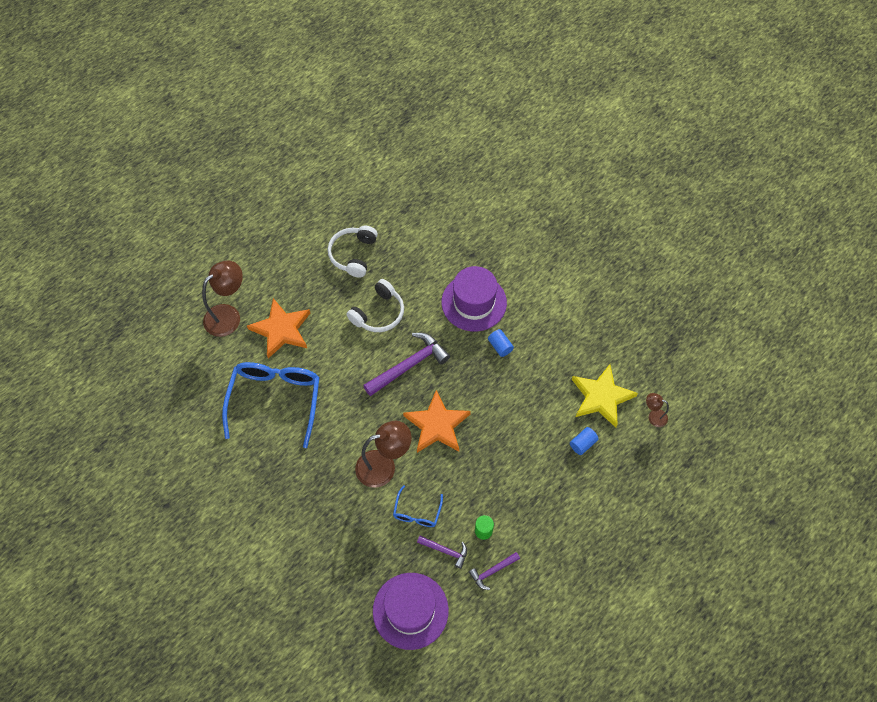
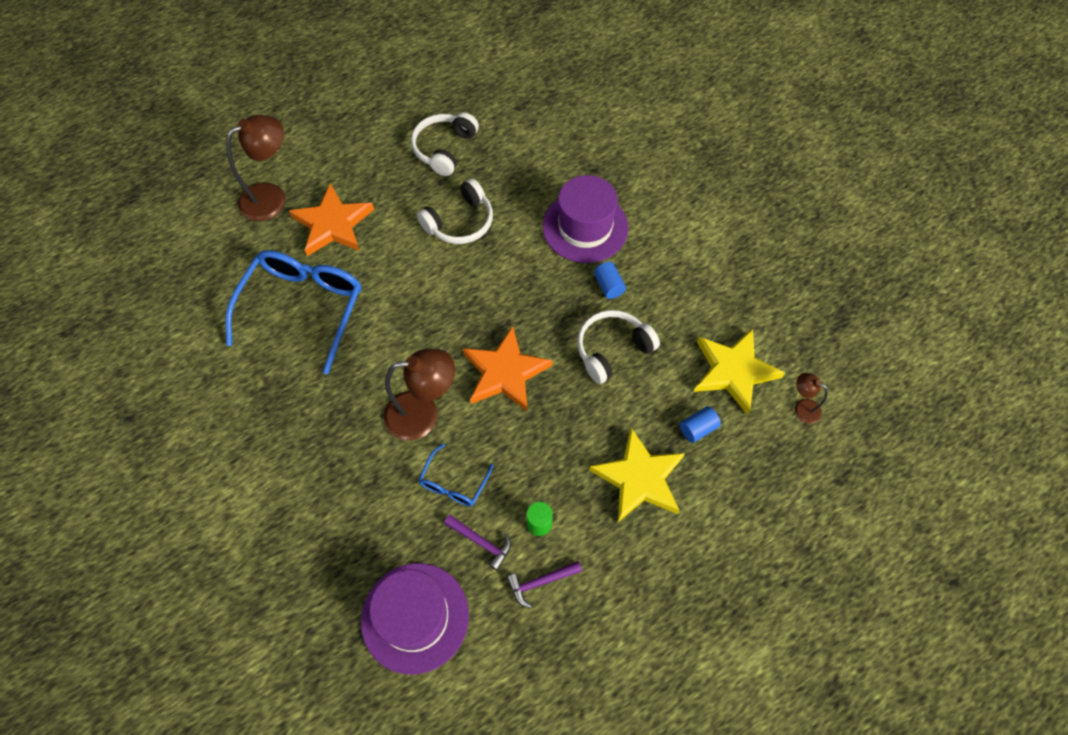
camera: 10 degrees right, 0 degrees up
(409, 365) = (485, 291): purple hammer -> none
(511, 395) = (612, 349): none -> white headphones
(547, 486) = (639, 478): none -> yellow star

